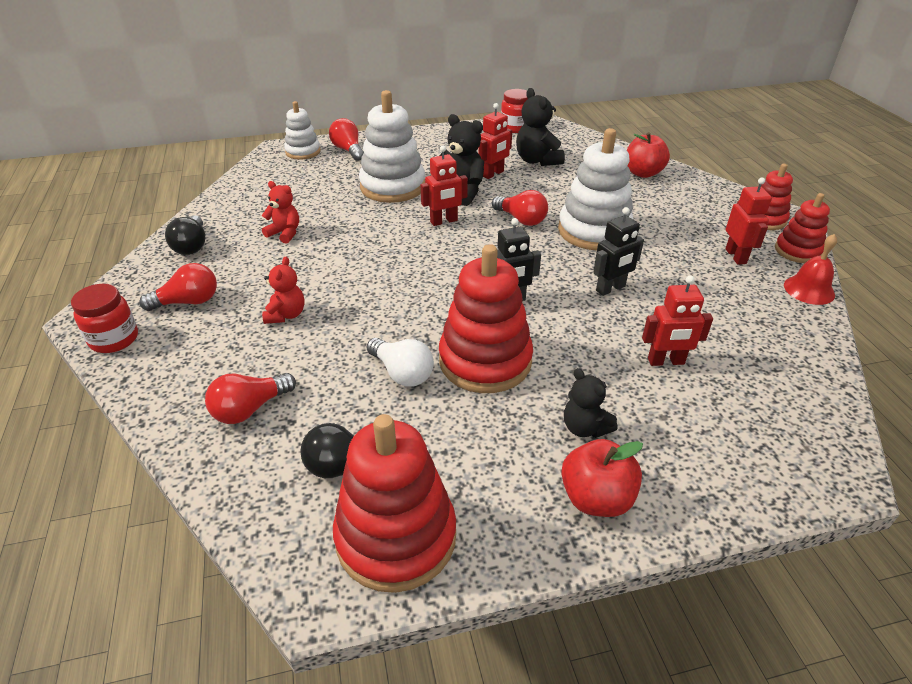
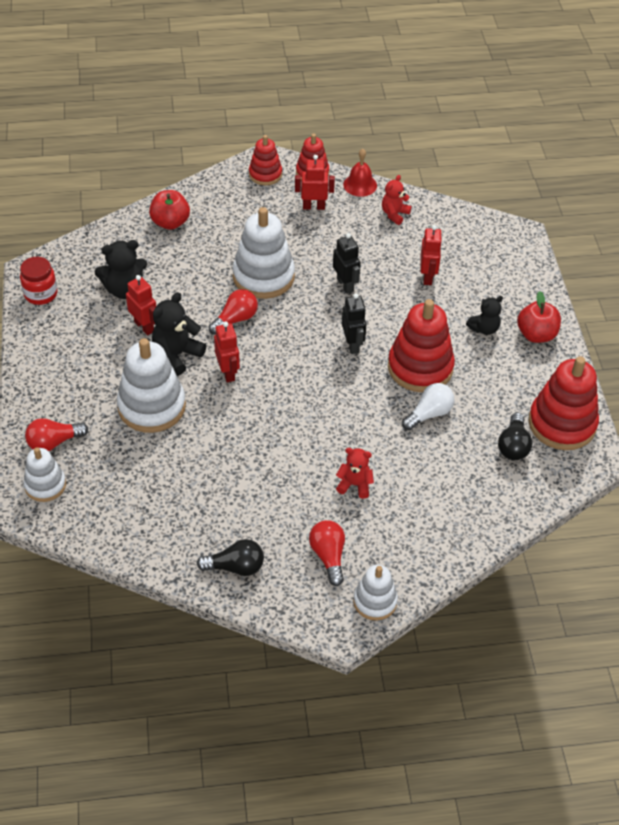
camera: 85 degrees left, 10 degrees up
(114, 339) = (375, 601): red jar -> white stacking toy
(250, 409) = (460, 500): red light bulb -> none
(285, 233) = (226, 492): red teddy bear -> red teddy bear (394, 214)

